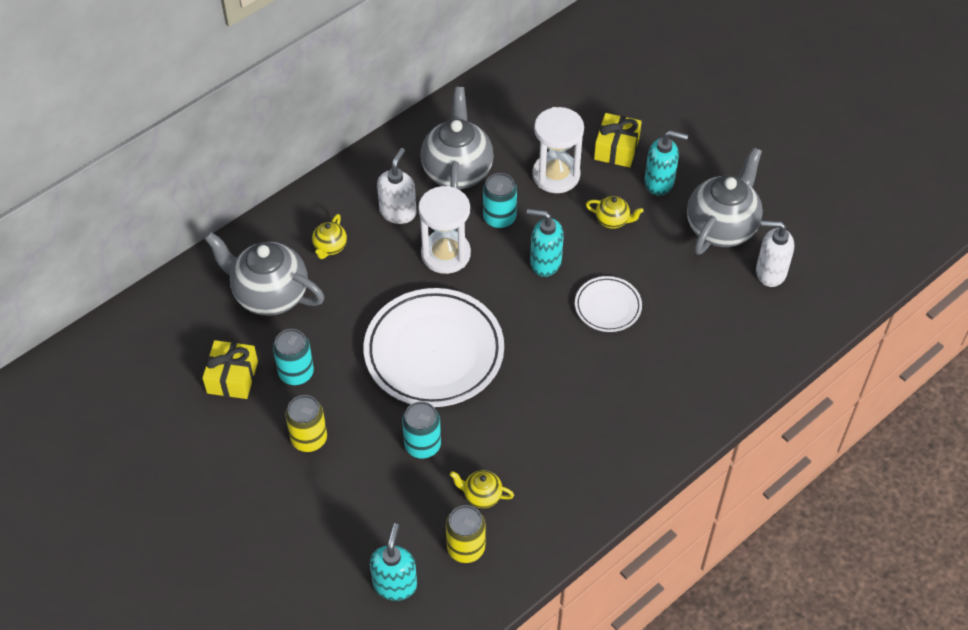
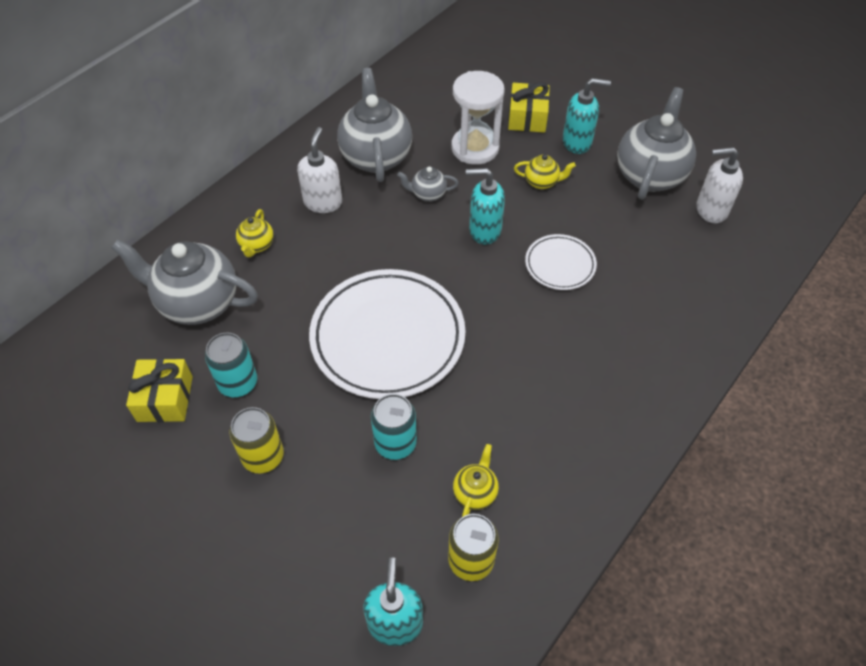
camera: 10 degrees left, 0 degrees up
(445, 254) = (380, 236): white hourglass -> none
(481, 496) = (475, 492): yellow teapot -> yellow teapot turned 105 degrees clockwise
(499, 218) = (428, 194): turquoise can -> grey teapot

